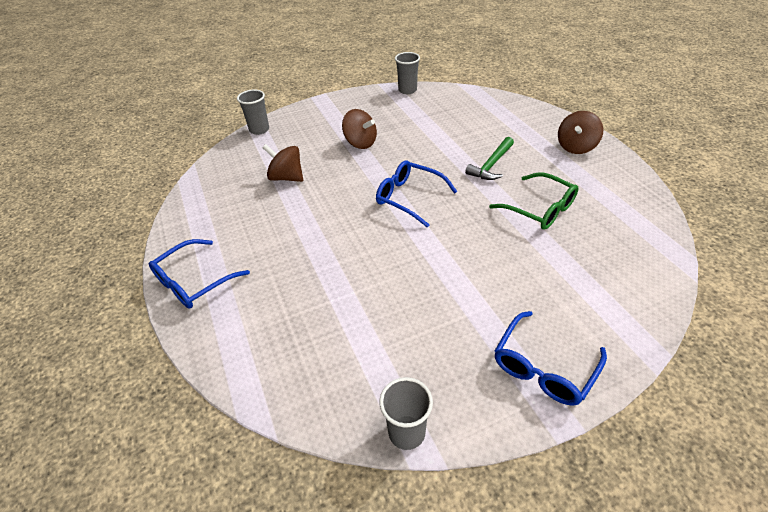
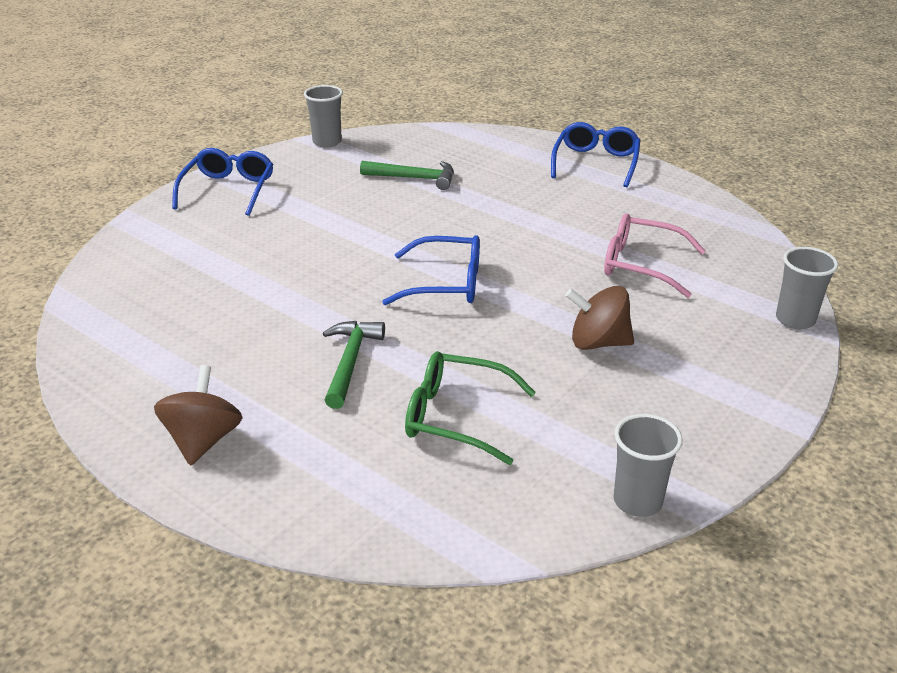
camera: 150 degrees right, 10 degrees down
(286, 177) = (641, 265): brown spinning top -> pink glasses
(357, 318) = (414, 178): none -> green hammer
(539, 209) = (254, 314): green glasses -> green glasses (456, 417)

